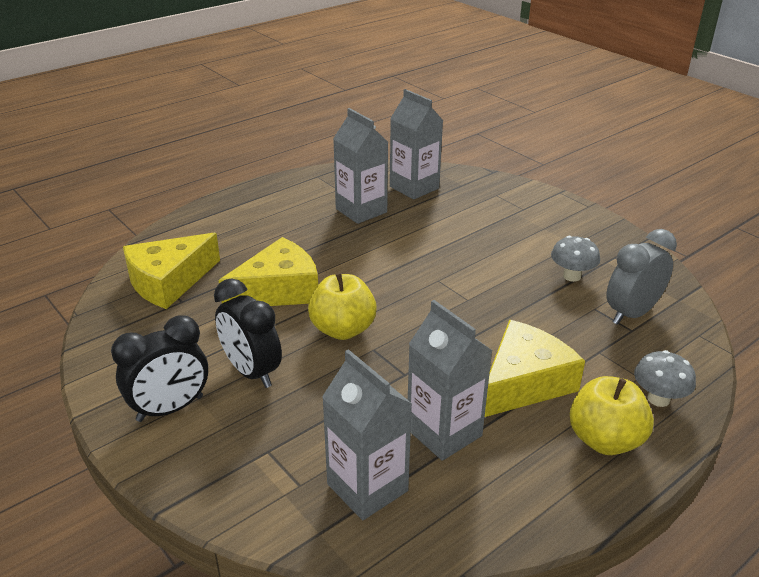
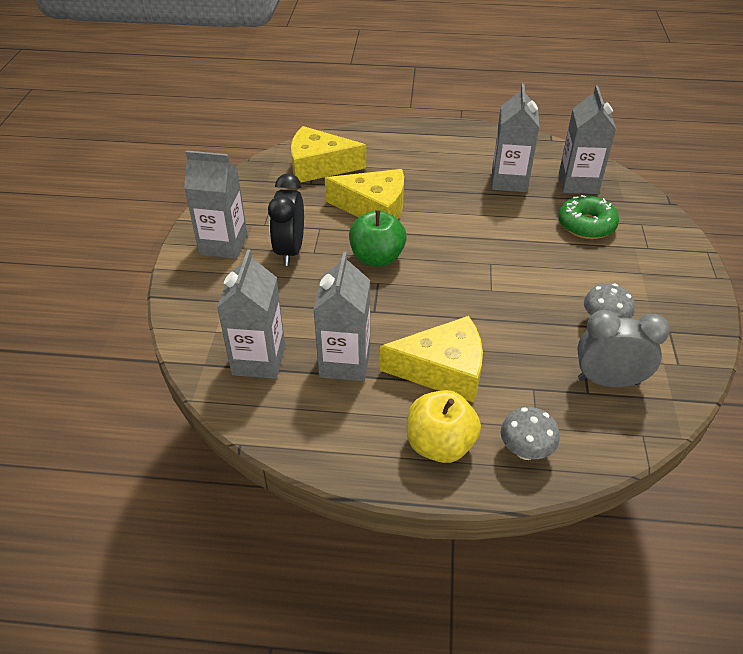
camera: 45 degrees right, 10 degrees up
(170, 409) = (223, 245): black clock -> grey carton
(343, 329) = (377, 258): yellow apple -> green apple
(463, 214) = (586, 225): none -> green donut

